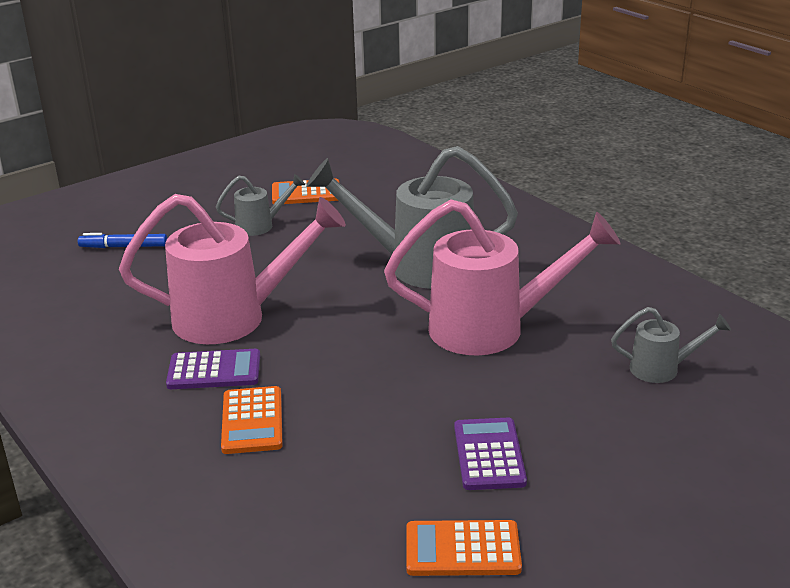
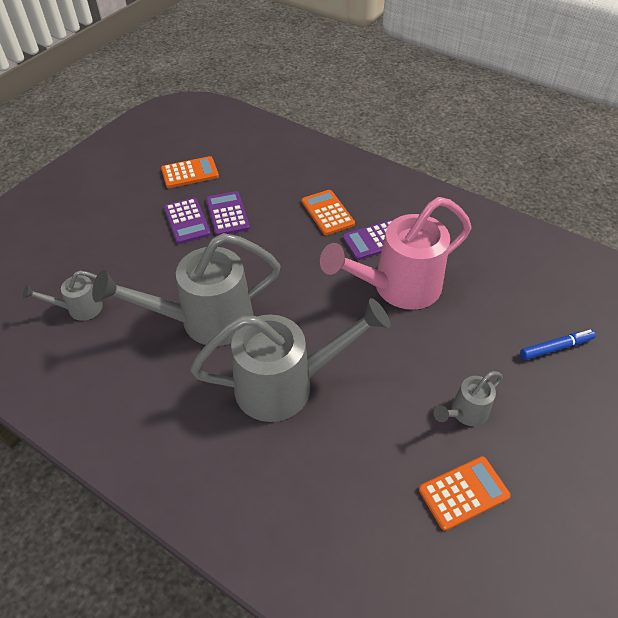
camera: 160 degrees right, 20 degrees up
(416, 452) = (227, 214): none -> purple calculator
(491, 329) = (205, 320): pink watering can -> grey watering can

